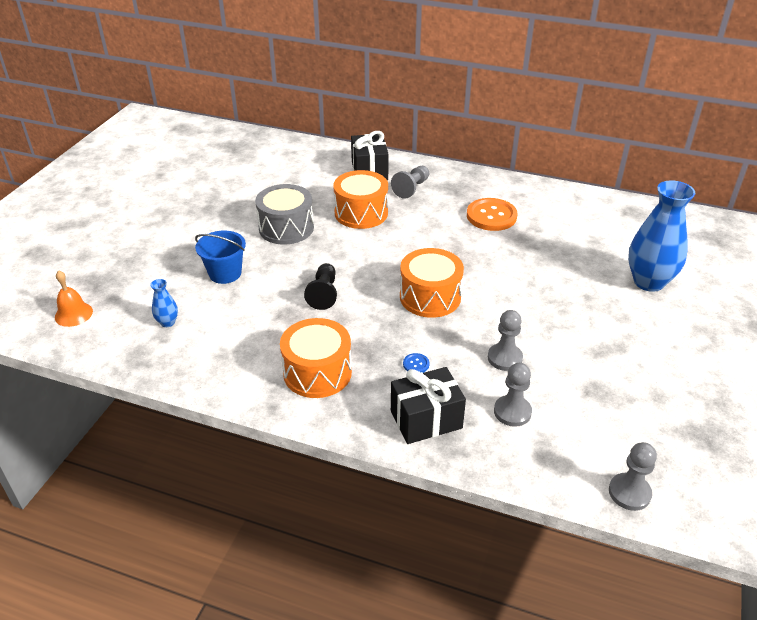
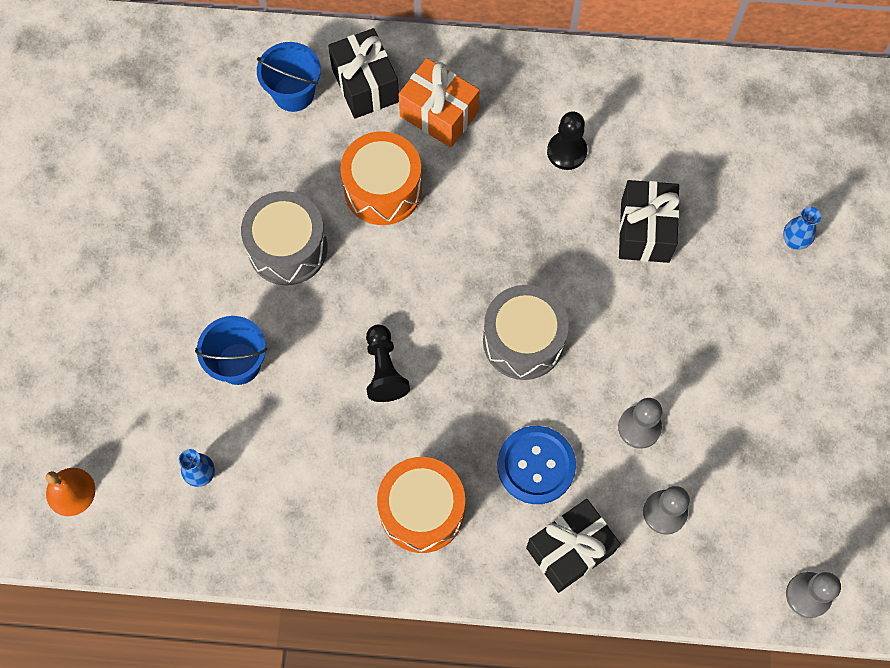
camera: 15 degrees left, 30 degrees up
(323, 167) = (293, 93): none -> blue bucket
(411, 188) = (439, 114): grey pawn -> orange gift
(416, 364) = (536, 465): blue button -> blue button, size x2.38
(430, 297) = (523, 341): orange drum -> grey drum
(491, 216) = (566, 151): orange button -> black pawn
(536, 259) = (645, 231): none -> black gift
(648, 282) = (794, 241): blue vase -> blue vase, size x0.44

